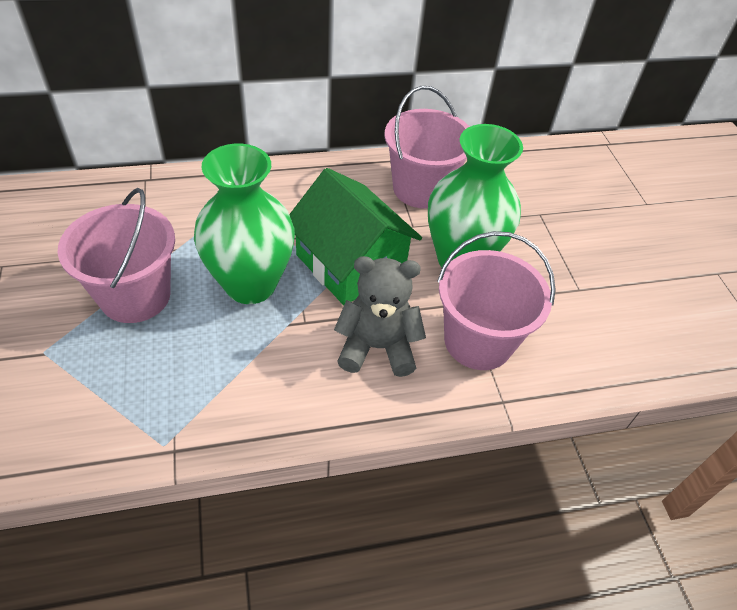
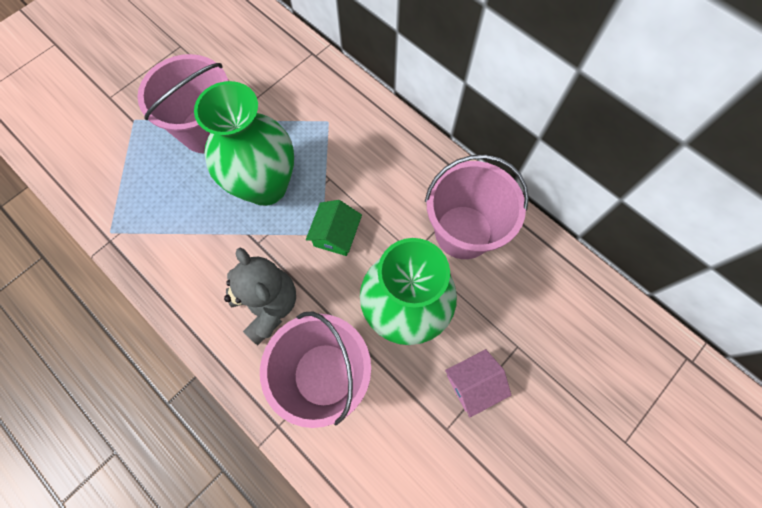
camera: 60 degrees right, 20 degrees up
(350, 263) = (336, 235): green house -> green house, size x0.49
(552, 254) = (473, 384): none -> pink house

